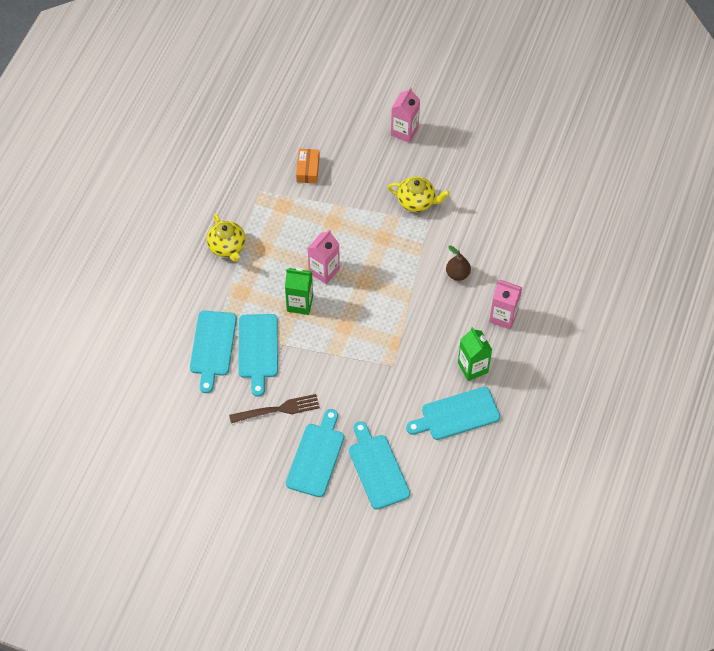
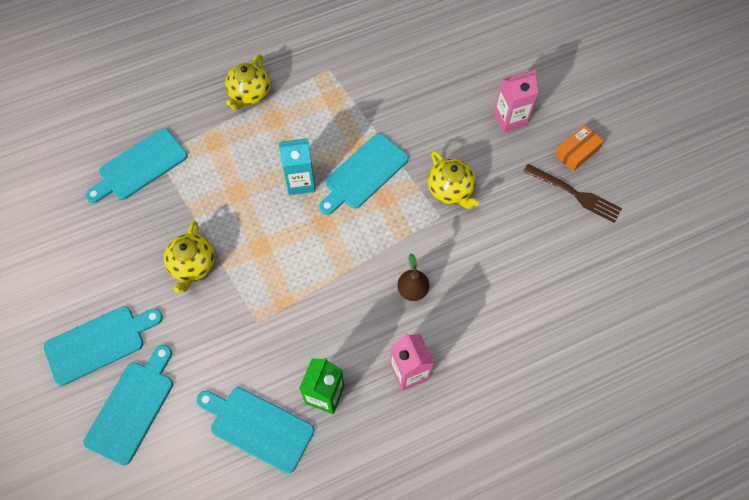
camera: 45 degrees right, 5 degrees up
(258, 349) = (169, 201): turquoise cutting board -> turquoise cutting board (364, 174)
(278, 409) = (122, 269): brown fork -> brown fork (575, 194)
(300, 303) = (248, 192): green carton -> none
(308, 169) = (388, 84): orange box -> orange box (577, 152)
(318, 370) = (193, 265): none -> yellow teapot
(324, 271) = (300, 182): pink carton -> turquoise carton

